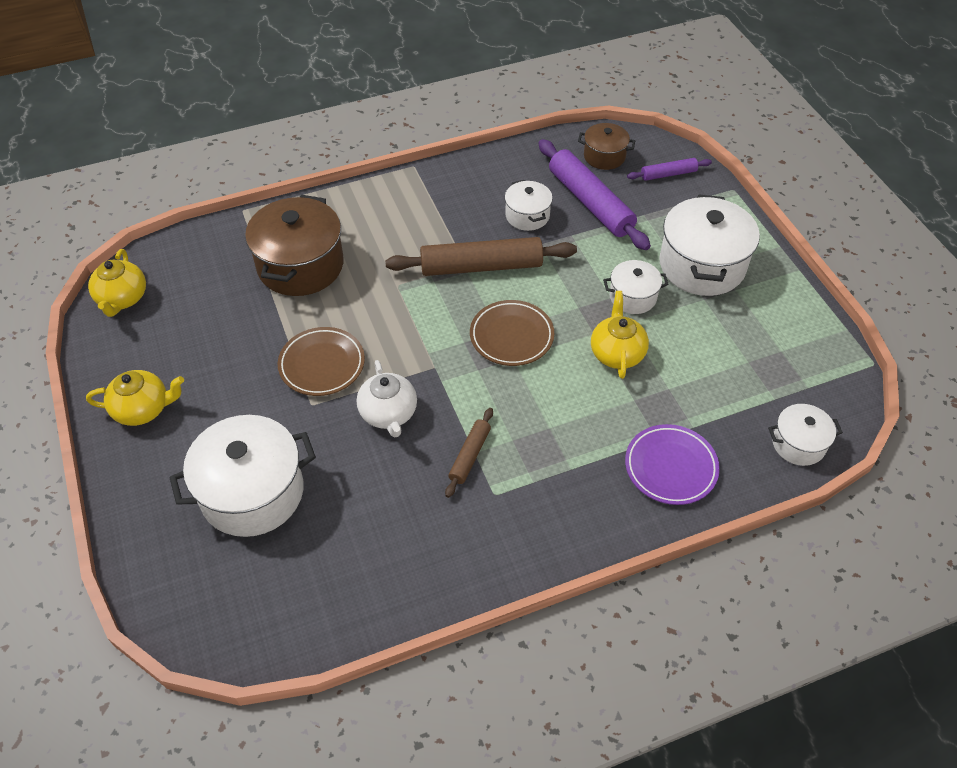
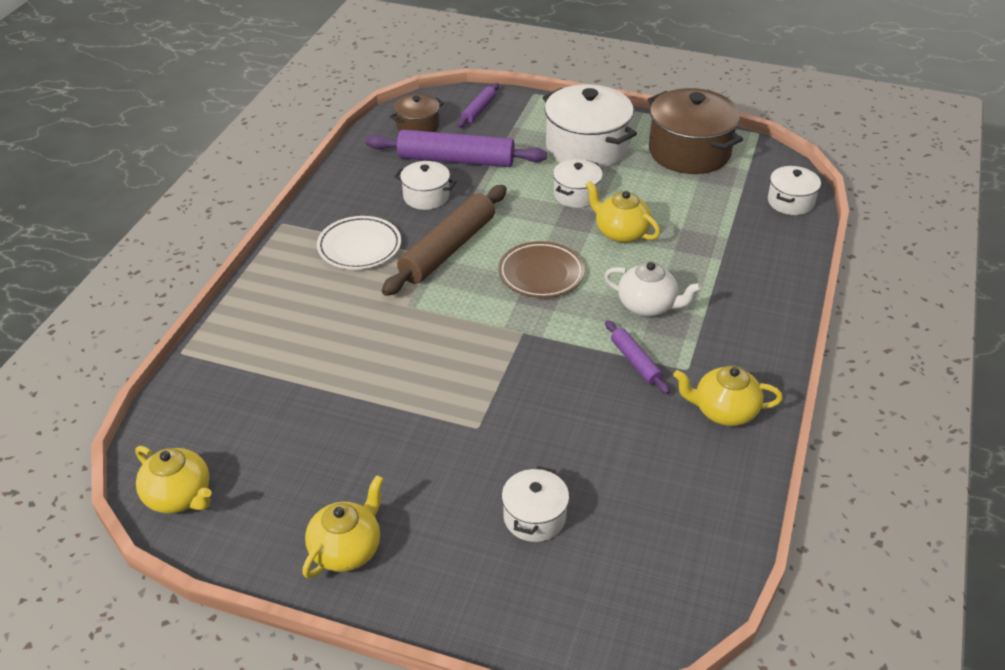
camera: 50 degrees left, 10 degrees down
(252, 492) = (534, 517): white pot -> white pot, size x0.54
(300, 265) = (305, 351): brown pot -> brown pot (689, 152)
(322, 364) = (440, 397): brown plate -> none
(388, 414) = (542, 385): white teapot -> white teapot (648, 306)
(432, 220) = (359, 247): none -> white plate
(468, 547) = (724, 411): none -> yellow teapot
(469, 456) = (635, 362): brown rolling pin -> purple rolling pin
(670, 467) = (752, 268): purple plate -> none

